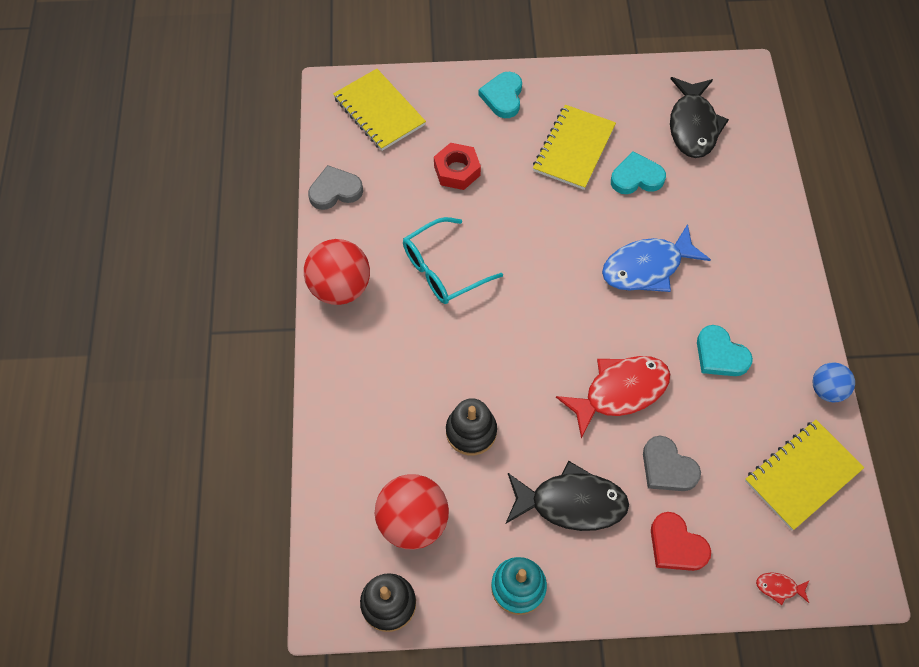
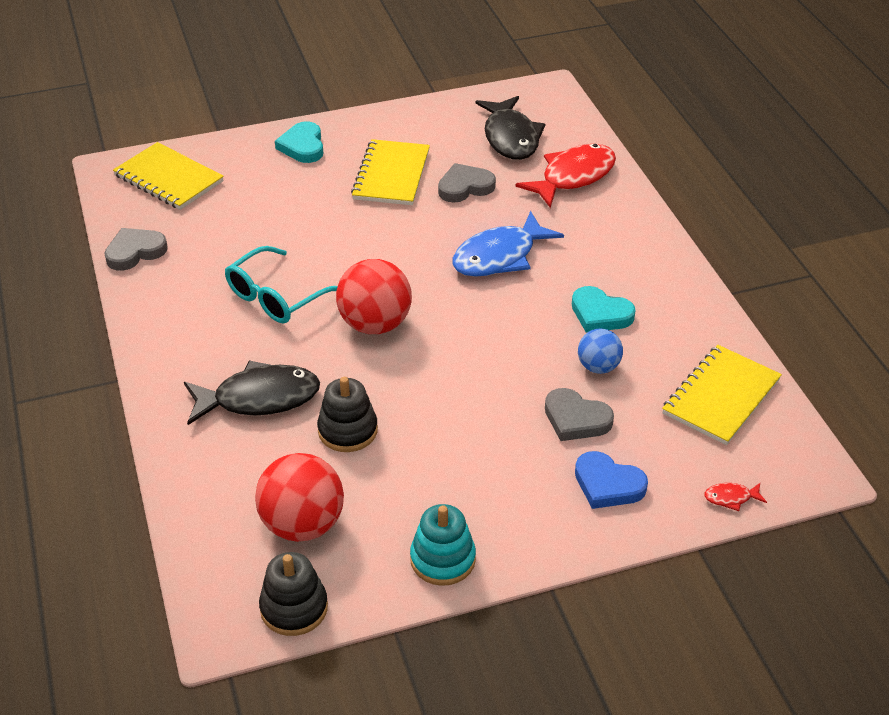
camera: 15 degrees left, 20 degrees down
(340, 287) = (162, 333): red ball -> red ball (375, 324)
(457, 170) = (269, 213): red nut -> none
(571, 503) = (480, 471): black fish -> black fish (259, 398)
(620, 392) = (503, 364): red fish -> red fish (573, 177)
(636, 177) = (465, 187): turquoise heart -> grey heart
(676, 545) = (608, 484): red heart -> blue heart
(826, 390) = (720, 322): blue ball -> blue ball (598, 367)

